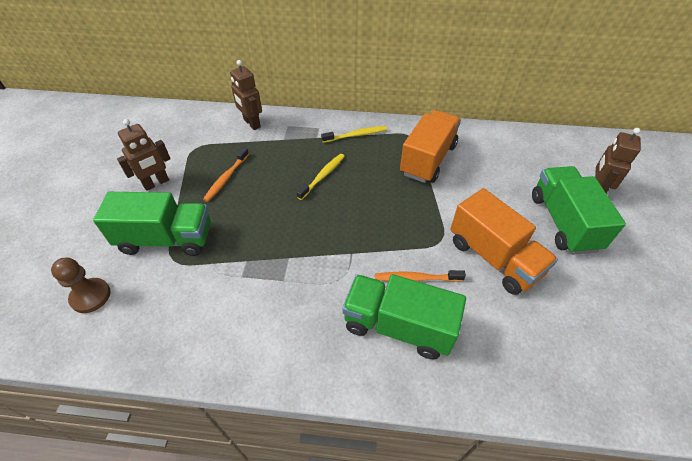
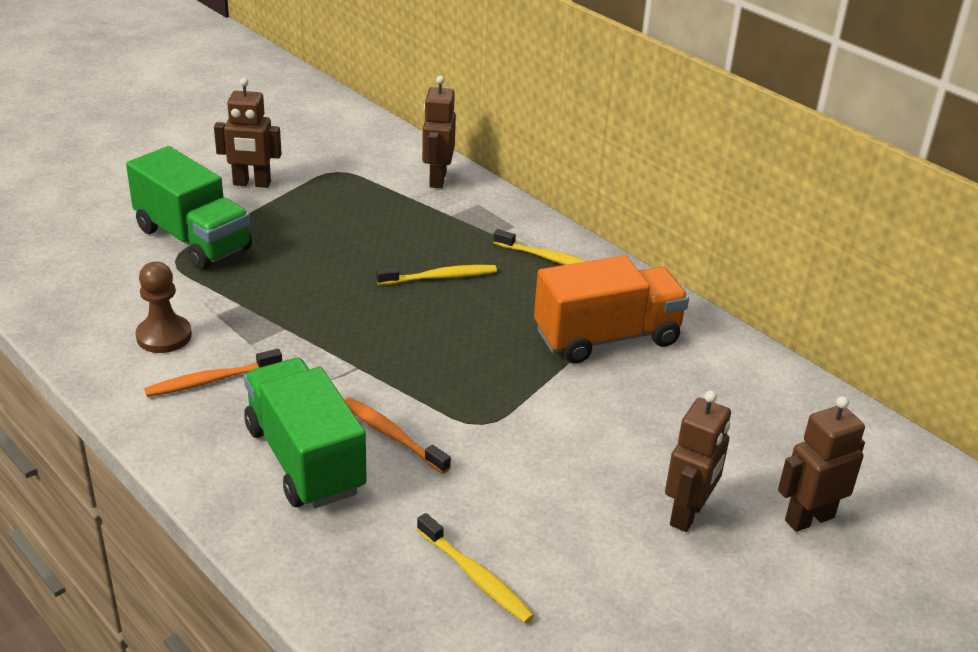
camera: 40 degrees right, 15 degrees down
(90, 296) = (70, 245): brown pawn -> brown pawn (164, 336)
(226, 178) = (328, 218): orange toothbrush -> orange toothbrush (211, 380)
(493, 257) = (521, 481): orange truck -> none
(544, 323) = (476, 576): none -> yellow toothbrush
(563, 222) = (688, 514): green truck -> brown robot

